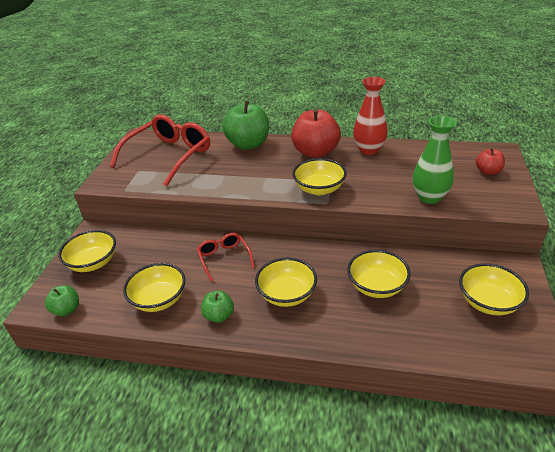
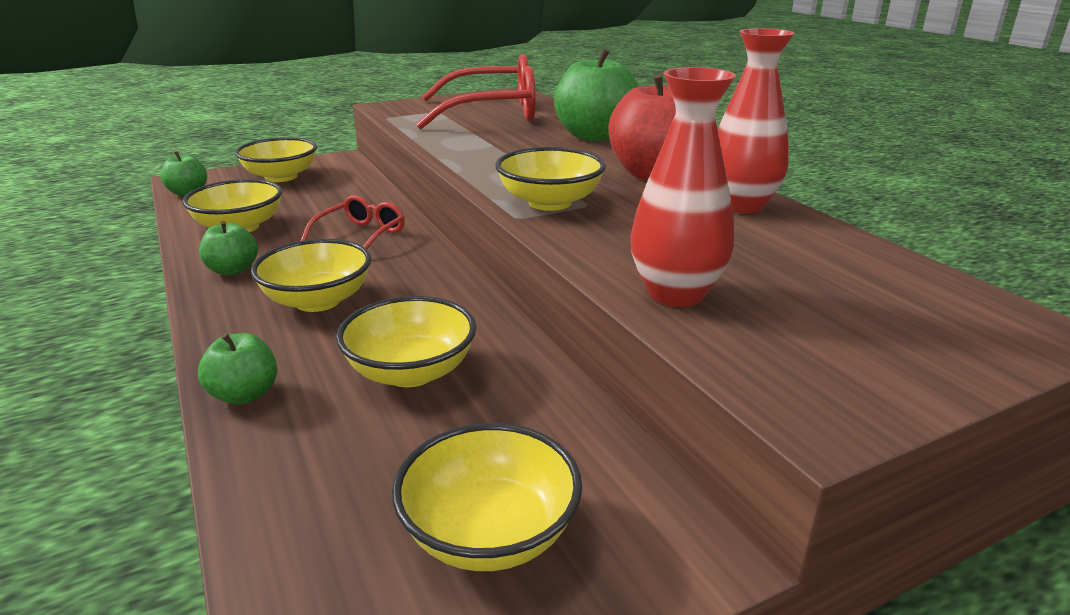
camera: 50 degrees right, 10 degrees down
(357, 340) = (245, 395): none -> green apple
(429, 197) = (676, 293): green vase -> red vase
(488, 172) = (907, 335): red apple -> none

